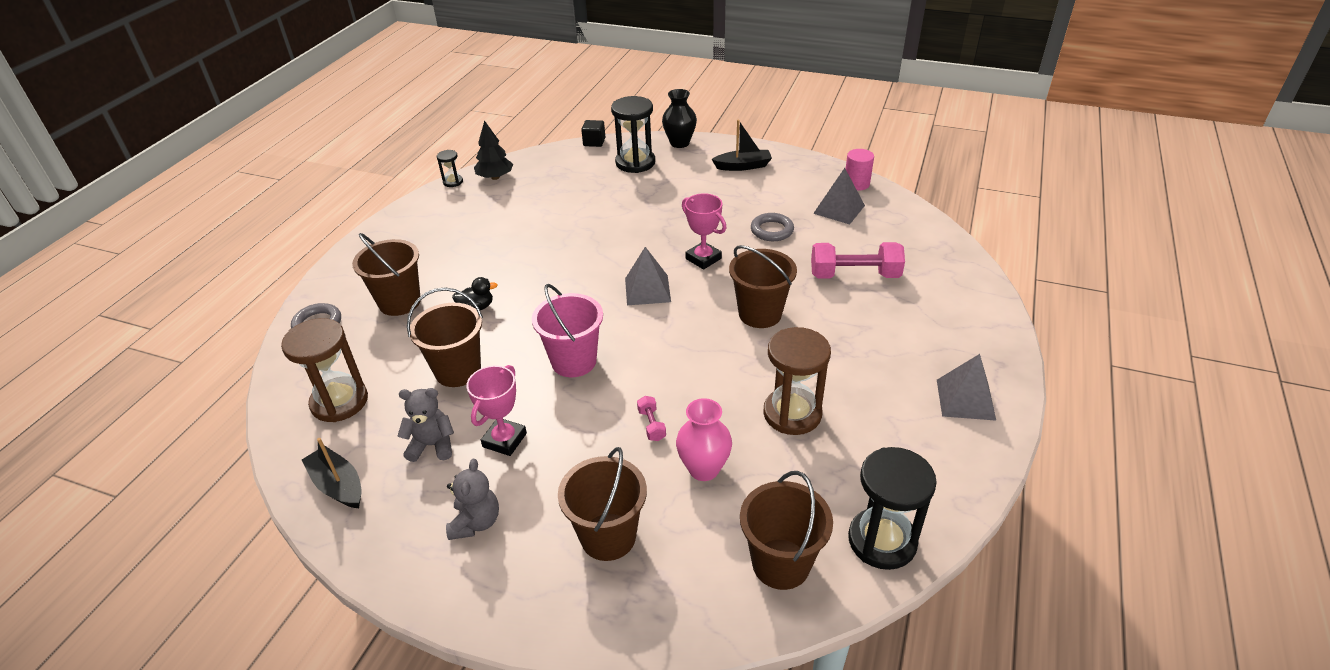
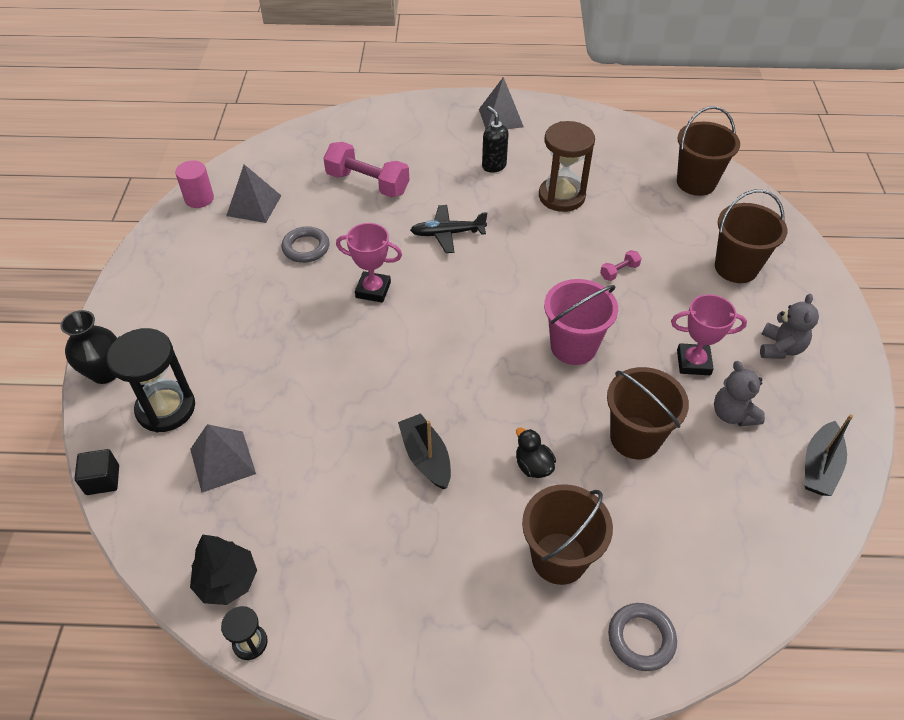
camera: 110 degrees left, 10 degrees up
(339, 402) = (735, 528): brown hourglass -> none
(476, 522) = (780, 348): grey teddy bear -> grey teddy bear turned 120 degrees clockwise
(647, 290) = (442, 321): grey pyramid -> grey pyramid (223, 461)
(703, 258) = (373, 290): pink trophy -> pink trophy turned 75 degrees clockwise
(704, 469) = (644, 232): pink vase -> none
(743, 166) = (167, 295): black boat -> black boat (426, 457)
(760, 314) = (448, 233): brown bucket -> black plane
(854, 275) = (367, 183): pink dumbbell -> pink dumbbell turned 45 degrees counterclockwise
(864, 370) = (493, 166): none -> black soap dispenser
(882, 541) = (648, 144): black hourglass -> none

